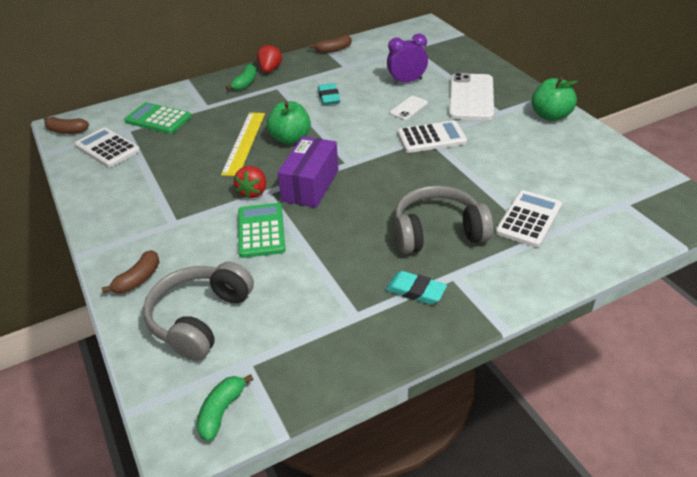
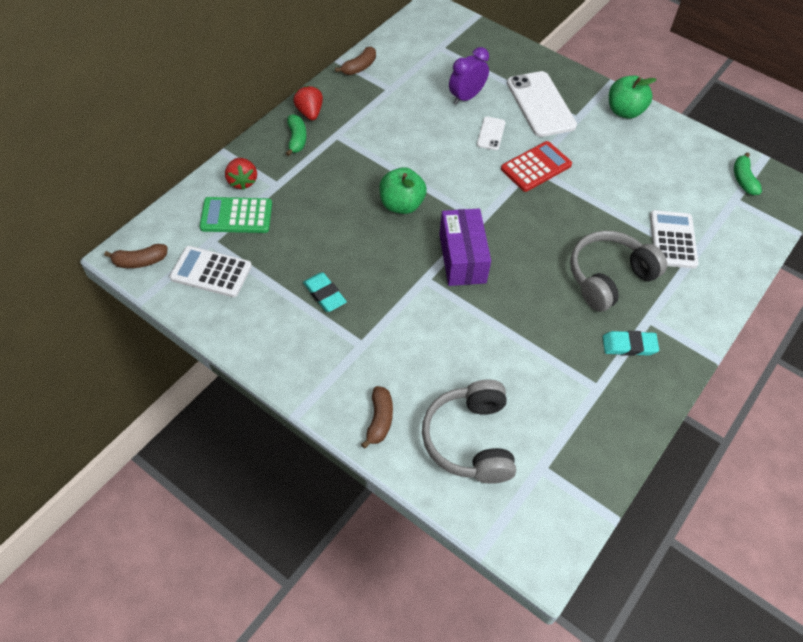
camera: 30 degrees left, 15 degrees up
(222, 411) = (555, 519): green banana -> green banana (743, 179)
(244, 143) = (357, 223): yellow ruler -> none
(253, 192) = (413, 283): red strawberry -> red strawberry (242, 181)
(261, 231) = (454, 326): green calculator -> none
(329, 97) = (401, 138): turquoise eraser -> turquoise eraser (324, 294)
(431, 138) = (536, 167): white calculator -> red calculator

